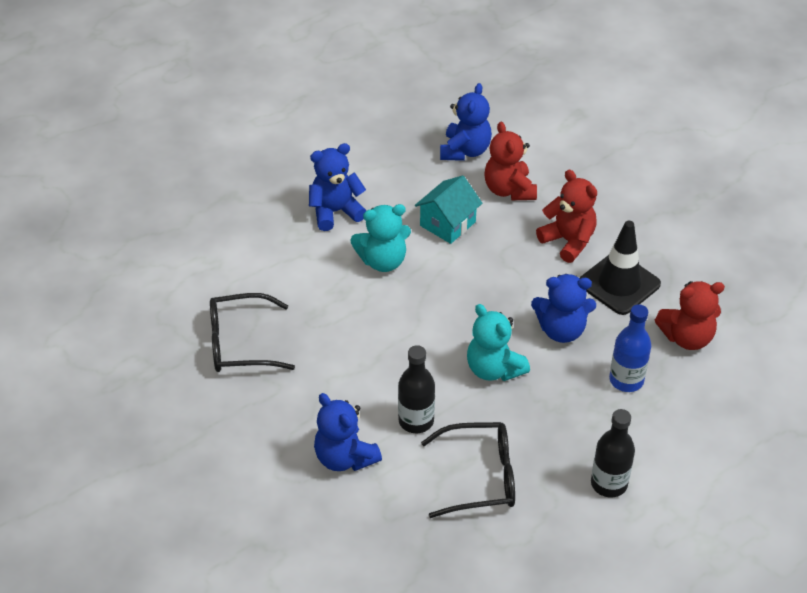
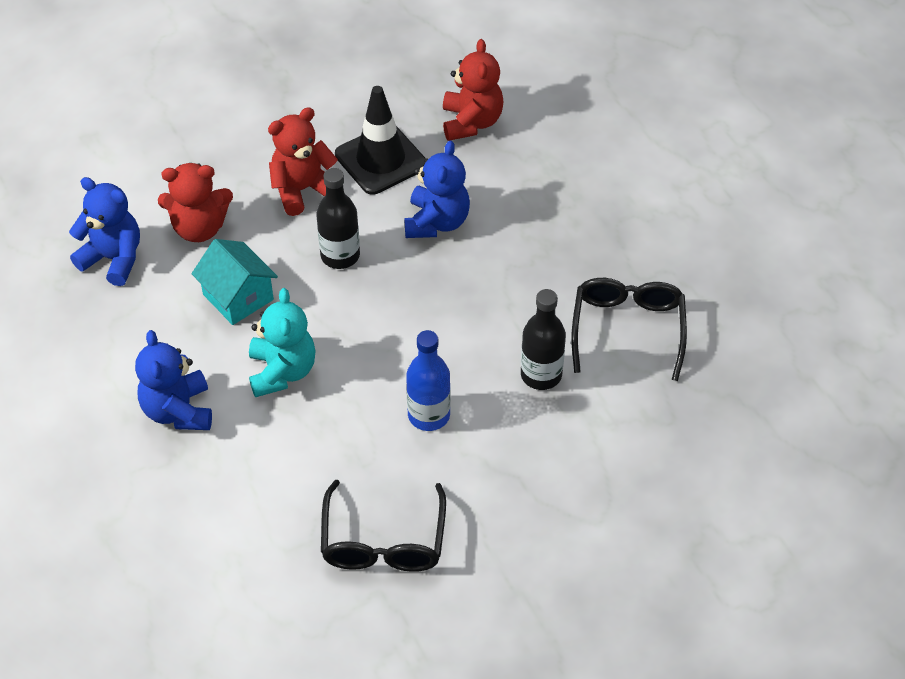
camera: 80 degrees left, 5 degrees up
(345, 457) = (582, 450): blue teddy bear -> none
(494, 369) = (480, 292): turquoise teddy bear -> none
(609, 483) = (651, 225): black bottle -> black bottle (340, 256)
(626, 380) = (519, 183): blue bottle -> blue bottle (429, 415)

